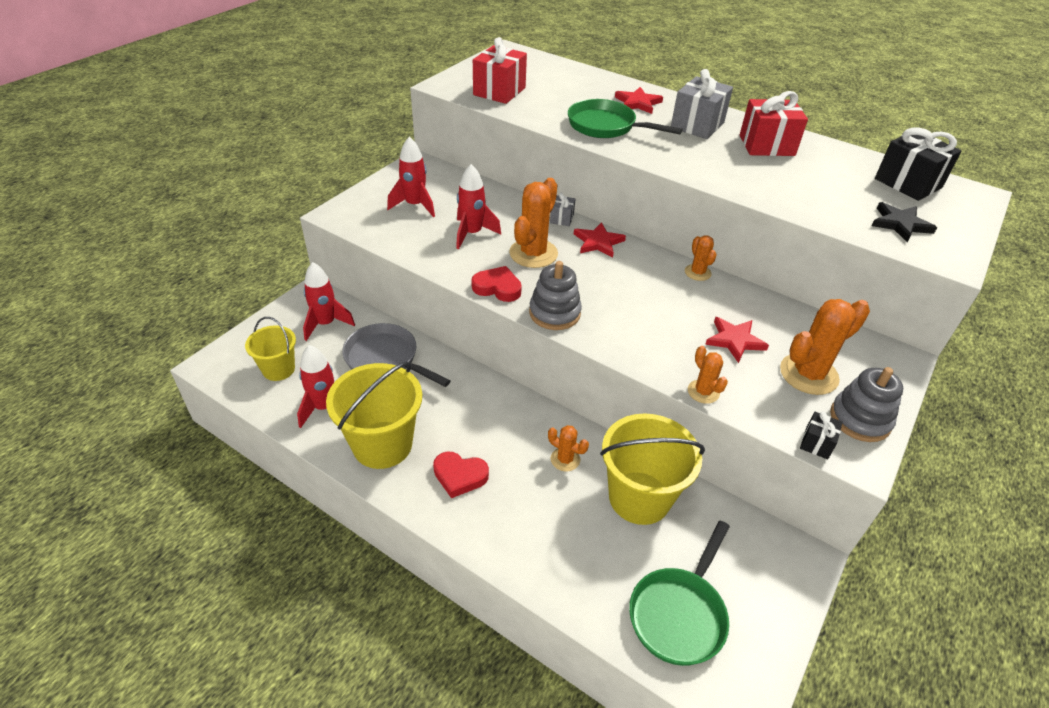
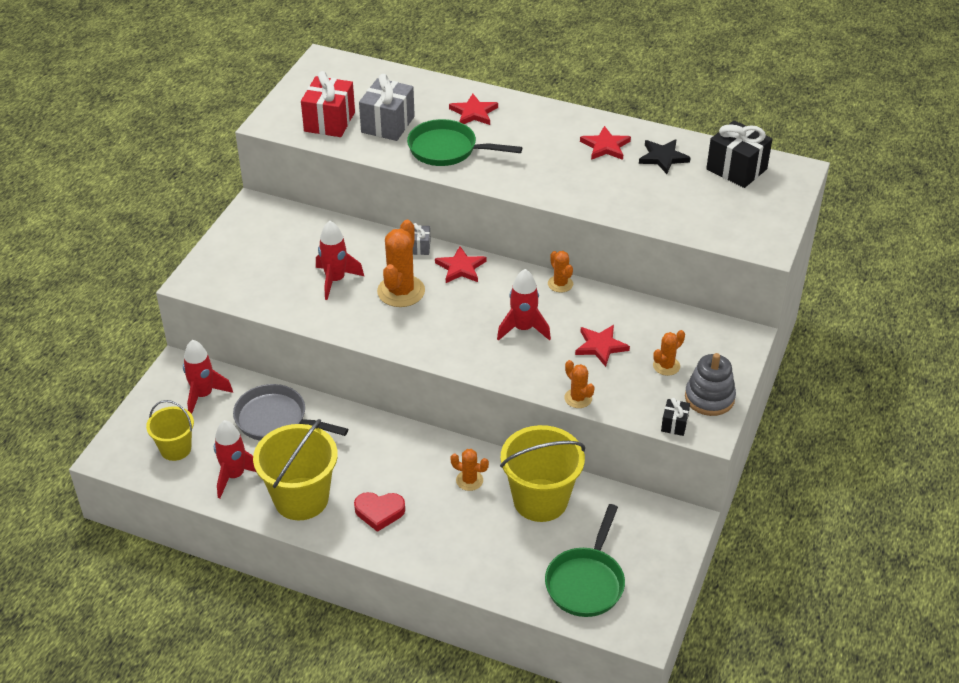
camera: 10 degrees left, 0 degrees up
(415, 205) = (268, 258): red rocket -> red rocket (523, 329)
(497, 288) = (376, 333): red heart -> none
(554, 313) = (435, 349): grey stacking toy -> none
(697, 125) = (536, 132): grey gift -> grey gift (387, 124)
(766, 145) = (605, 146): red gift -> red star
(808, 374) = (666, 366): orange cactus -> orange cactus, size x0.54
(900, 224) = (727, 217): black star -> black star (663, 157)

